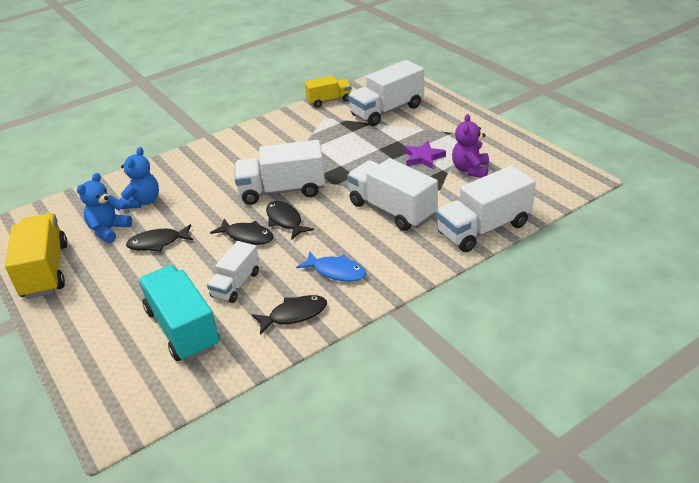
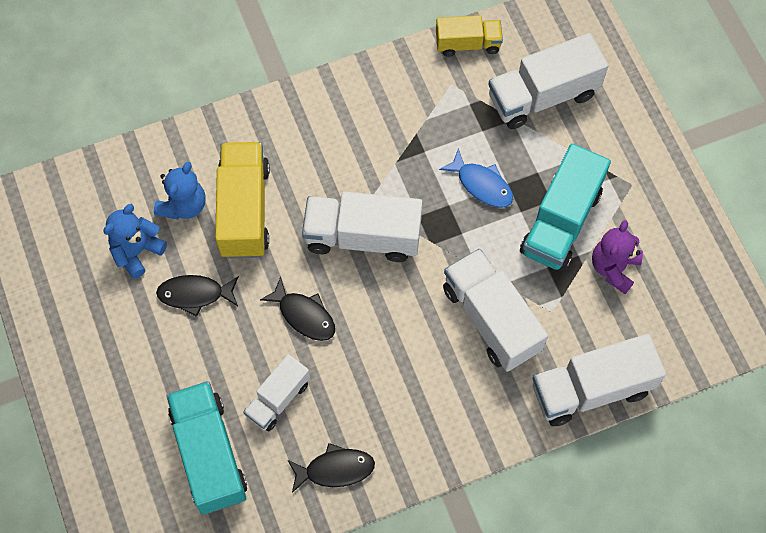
camera: 10 degrees right, 30 degrees up
(45, 271) = (58, 306): yellow truck -> yellow truck (244, 210)
(285, 221) = (355, 299): black fish -> none
(336, 271) = (397, 412): blue fish -> blue fish (481, 184)
(423, 157) = (561, 222): purple star -> turquoise truck

